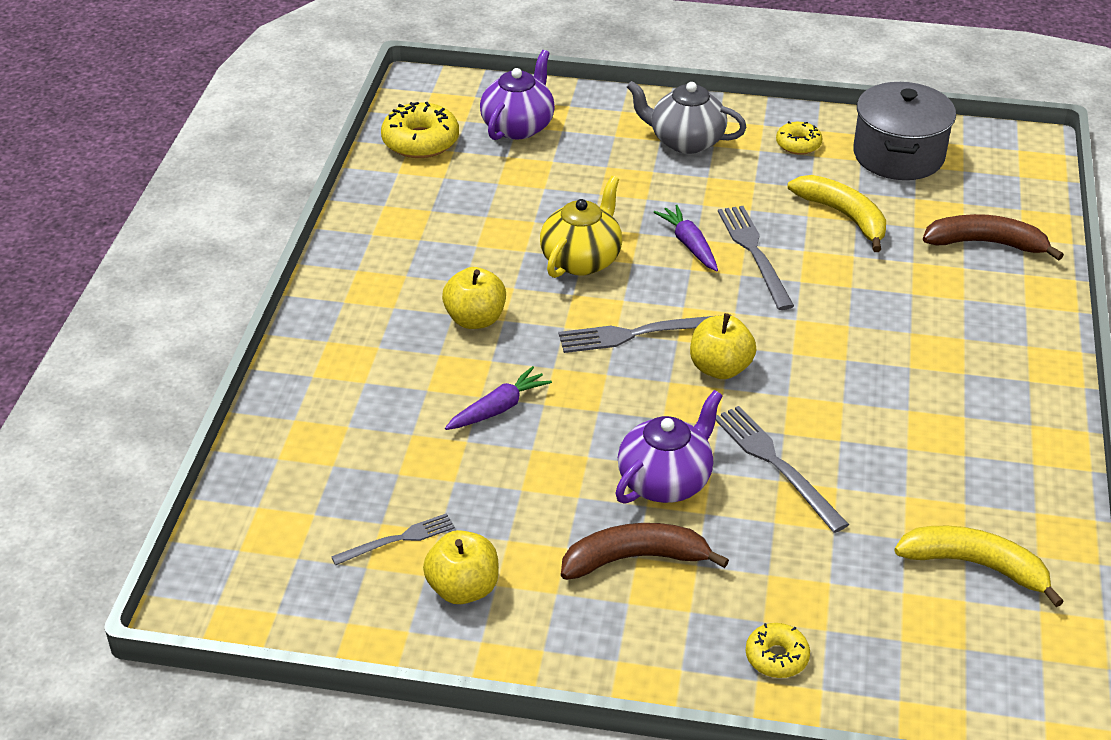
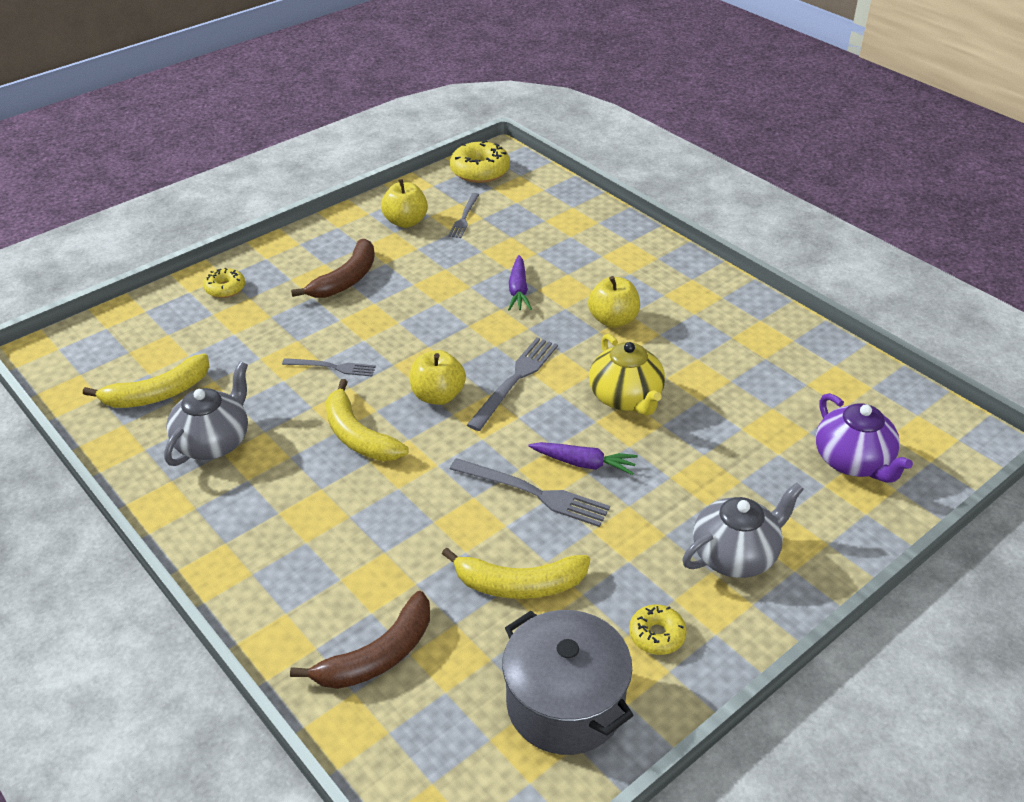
camera: 130 degrees right, 0 degrees up
(420, 141) = (874, 396): yellow donut -> yellow donut (480, 171)
(665, 481) = (380, 319): purple teapot -> none
(776, 464) = (332, 367): grey fork -> grey fork, size x0.63
(830, 385) = (358, 435): none -> yellow banana
(964, 471) = (214, 442): none -> grey teapot

